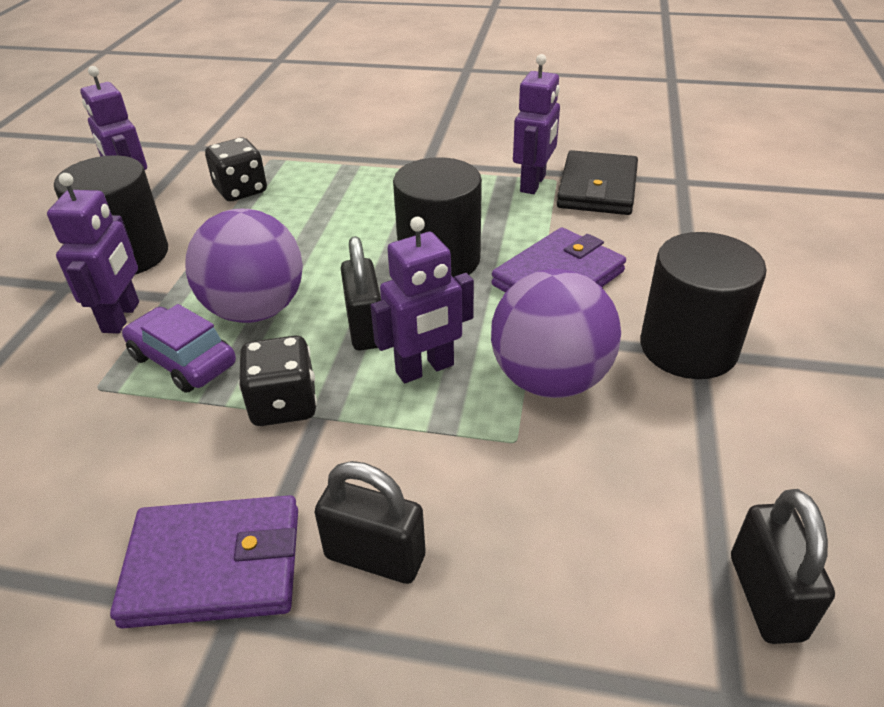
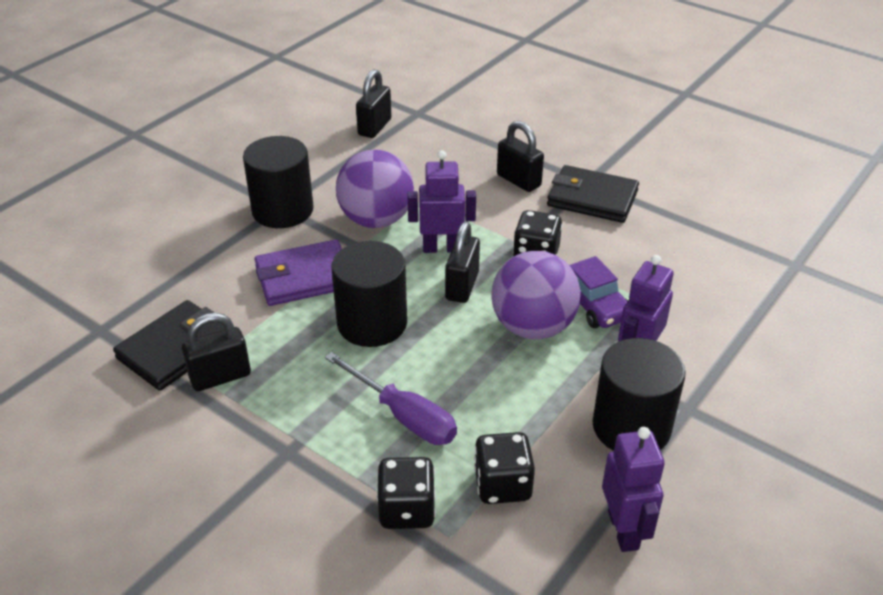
camera: 155 degrees left, 0 degrees up
(214, 565) = (592, 198): purple wallet -> black wallet
(310, 161) = (407, 510): none -> black dice
(350, 205) = (403, 416): none -> purple screwdriver
(533, 184) = (220, 377): purple robot -> black padlock

